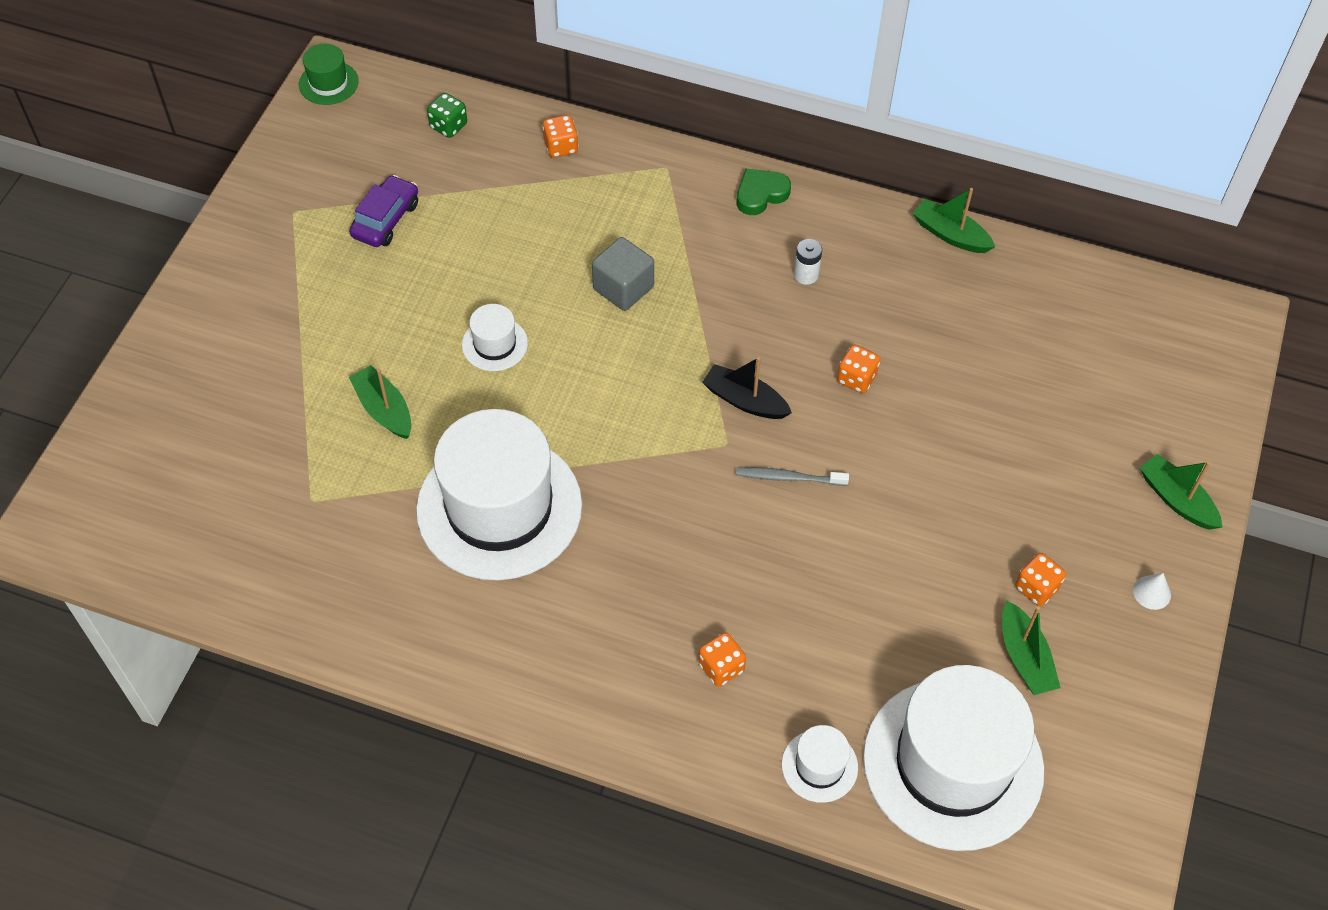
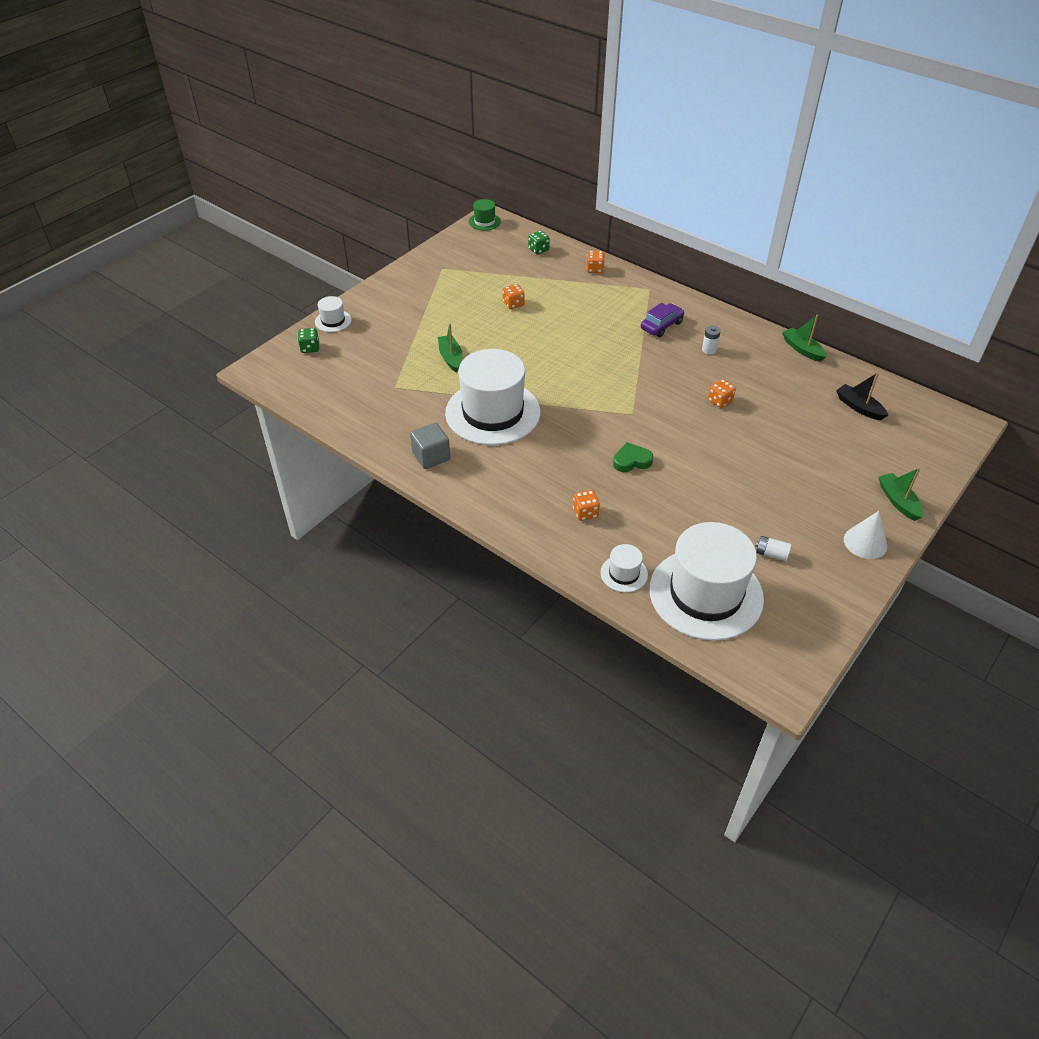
camera: 20 degrees right, 10 degrees down
(124, 457) = (310, 348): none -> green dice
(386, 219) = (488, 281): purple car -> purple car (661, 325)
(495, 344) = (522, 343): white hat -> white hat (333, 321)
(623, 288) = (602, 334): grey cube -> grey cube (431, 456)
(745, 400) = (650, 397): black boat -> black boat (859, 407)
(760, 194) = (697, 310): green heart -> green heart (631, 461)
(788, 477) = (661, 436): grey toothbrush -> none
(1024, 657) = (771, 554): green boat -> white battery
(1036, 588) = (791, 522): orange dice -> orange dice (513, 304)
(1152, 592) = (865, 542): white cone -> white cone, size x1.76

